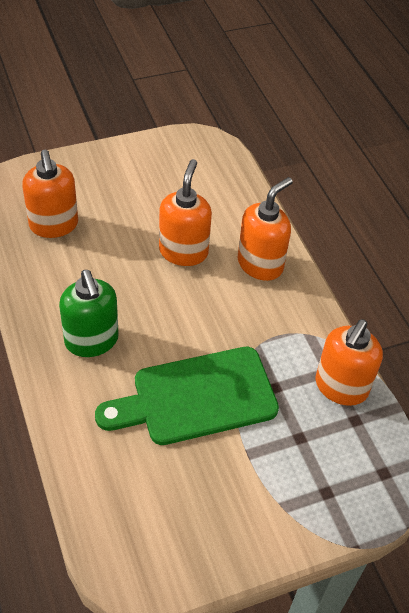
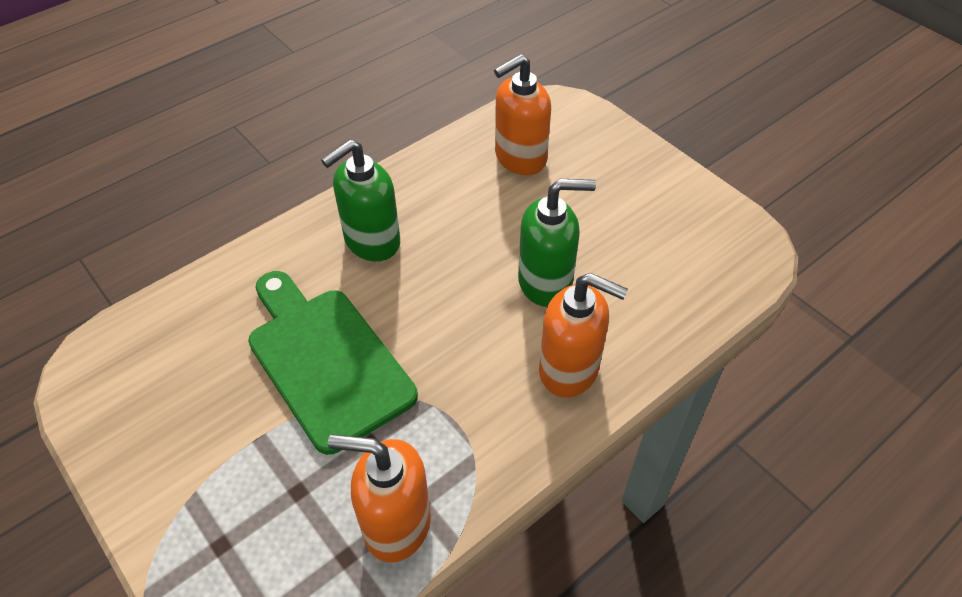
camera: 75 degrees right, 0 degrees up
(183, 251) = (546, 282): orange soap dispenser -> green soap dispenser

